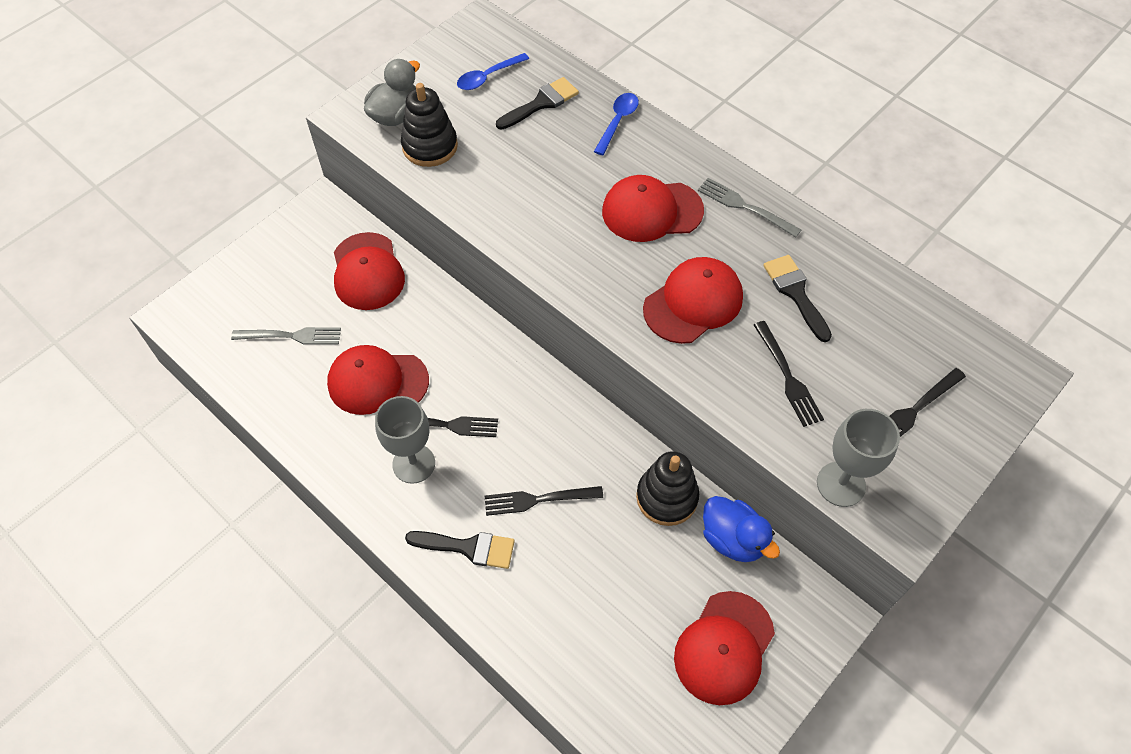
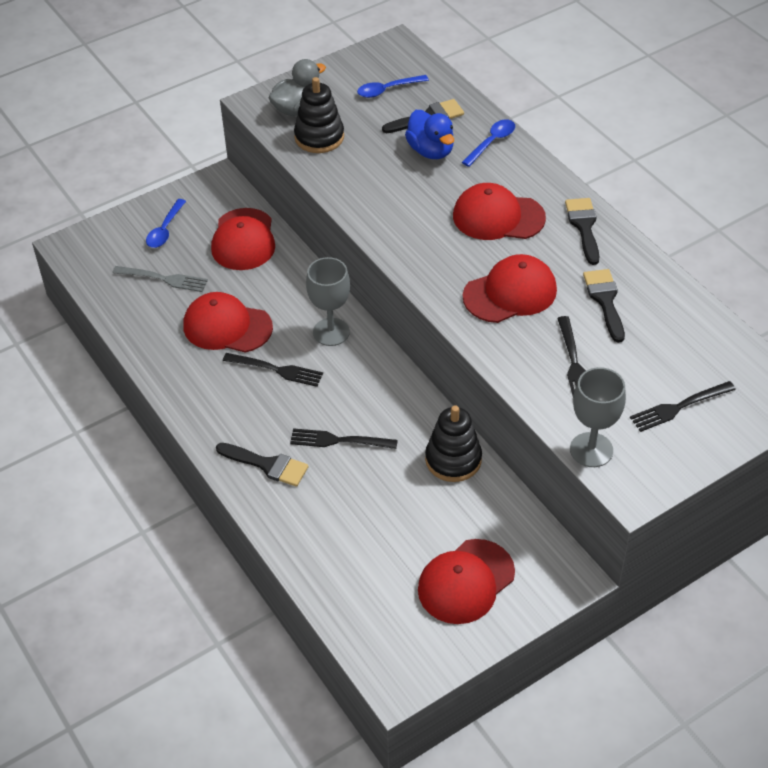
camera: 15 degrees right, 10 degrees down
(277, 275) = (165, 230): none -> blue spoon
(414, 463) = (240, 394): grey goblet -> grey goblet (331, 332)
(733, 539) = (502, 502): blue duck -> blue duck (431, 151)
(745, 207) = (584, 226): grey fork -> black brush

